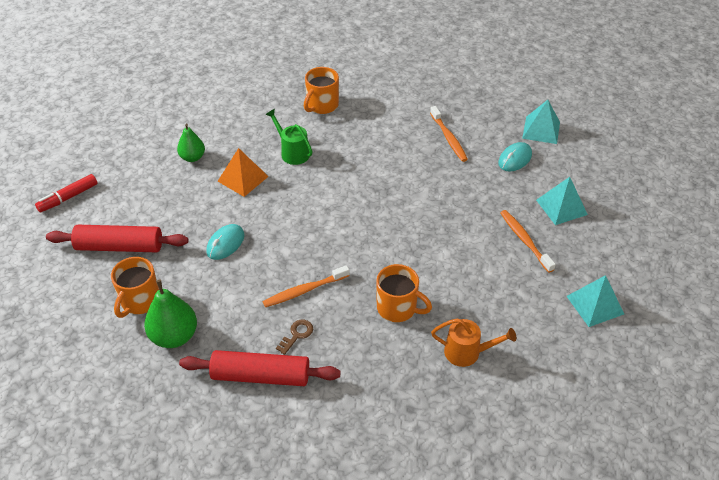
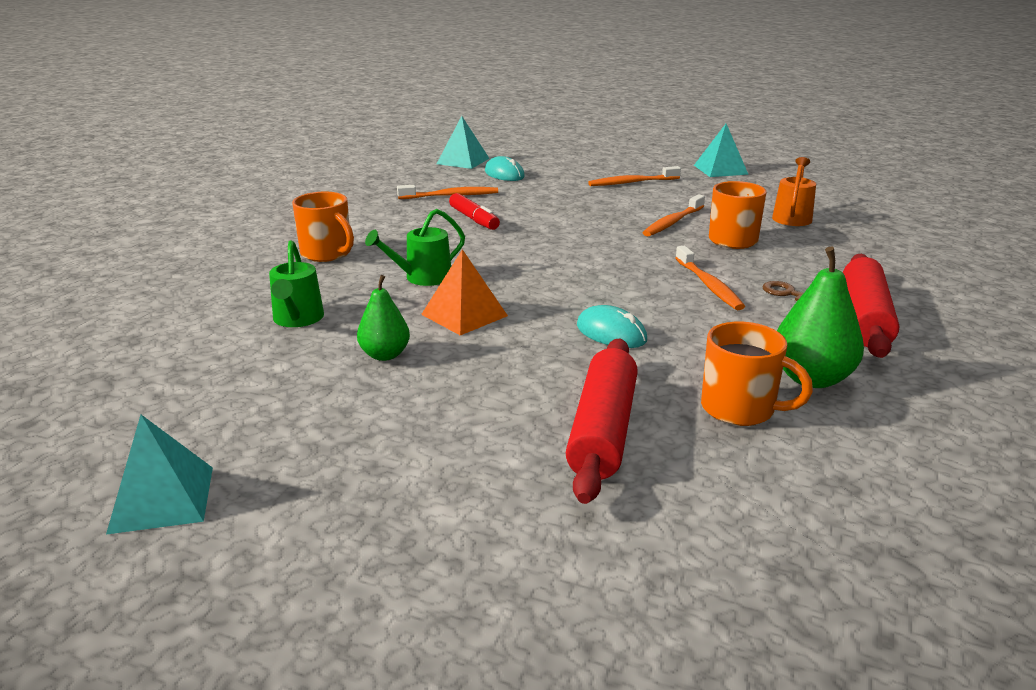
camera: 80 degrees left, 20 degrees down
(68, 197) = (433, 500): red marker -> red marker (474, 219)
(230, 117) = (297, 319): none -> green watering can
(428, 270) = (672, 222): none -> orange toothbrush
(561, 207) = (586, 166): turquoise pyramid -> turquoise pyramid (162, 499)

